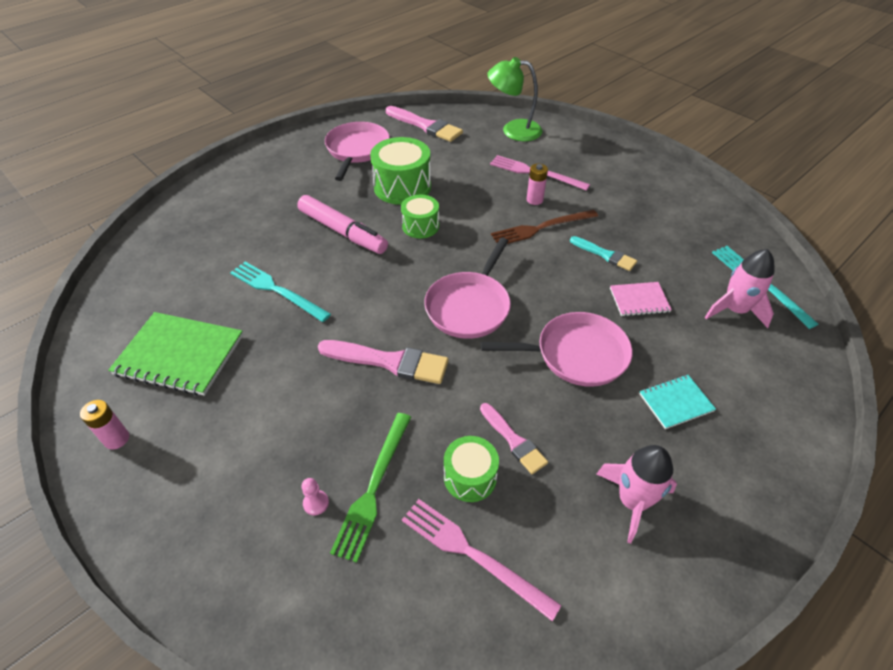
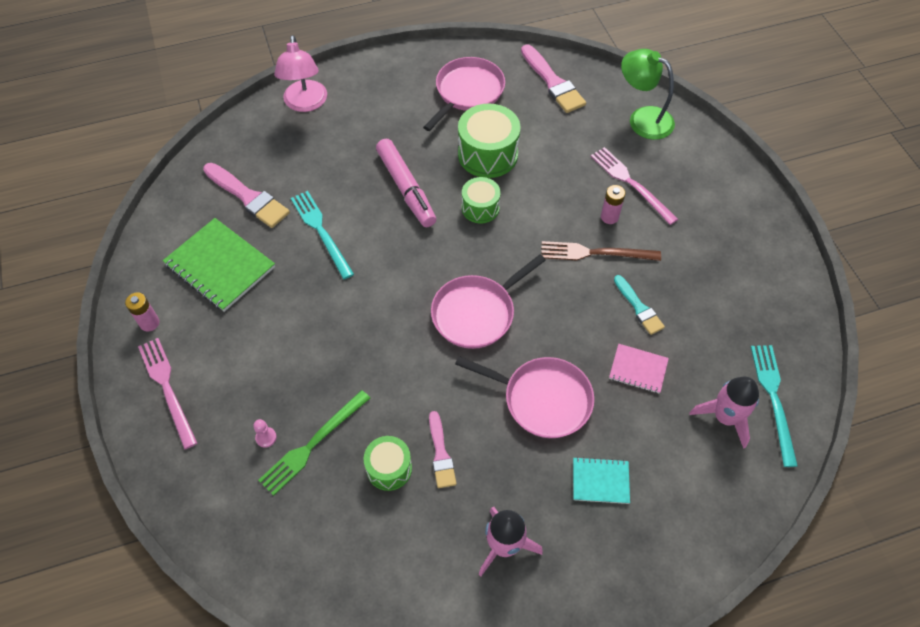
camera: 25 degrees right, 10 degrees up
(207, 196) = (305, 103): none -> pink lamp
(389, 362) = (379, 340): pink brush -> pink brush (248, 197)
(472, 554) = (357, 528): pink fork -> pink fork (167, 388)

